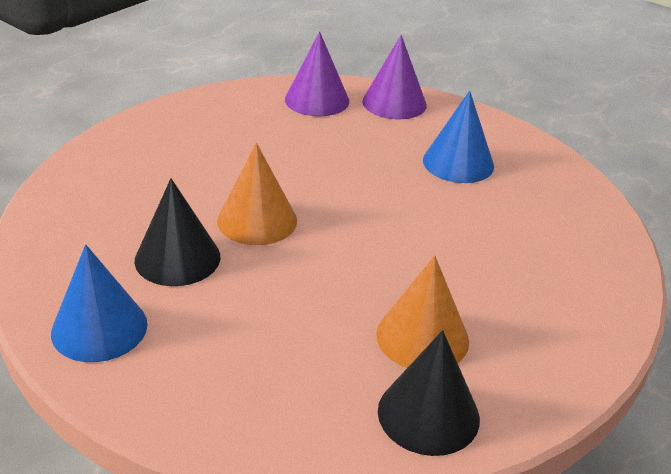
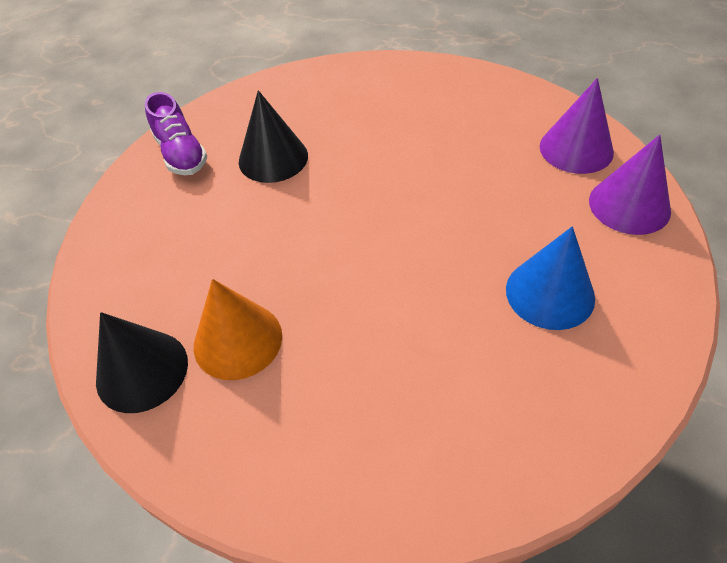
camera: 75 degrees right, 15 degrees up
(99, 328) = (181, 154): blue cone -> purple shoe
(257, 220) = (346, 181): orange cone -> none

